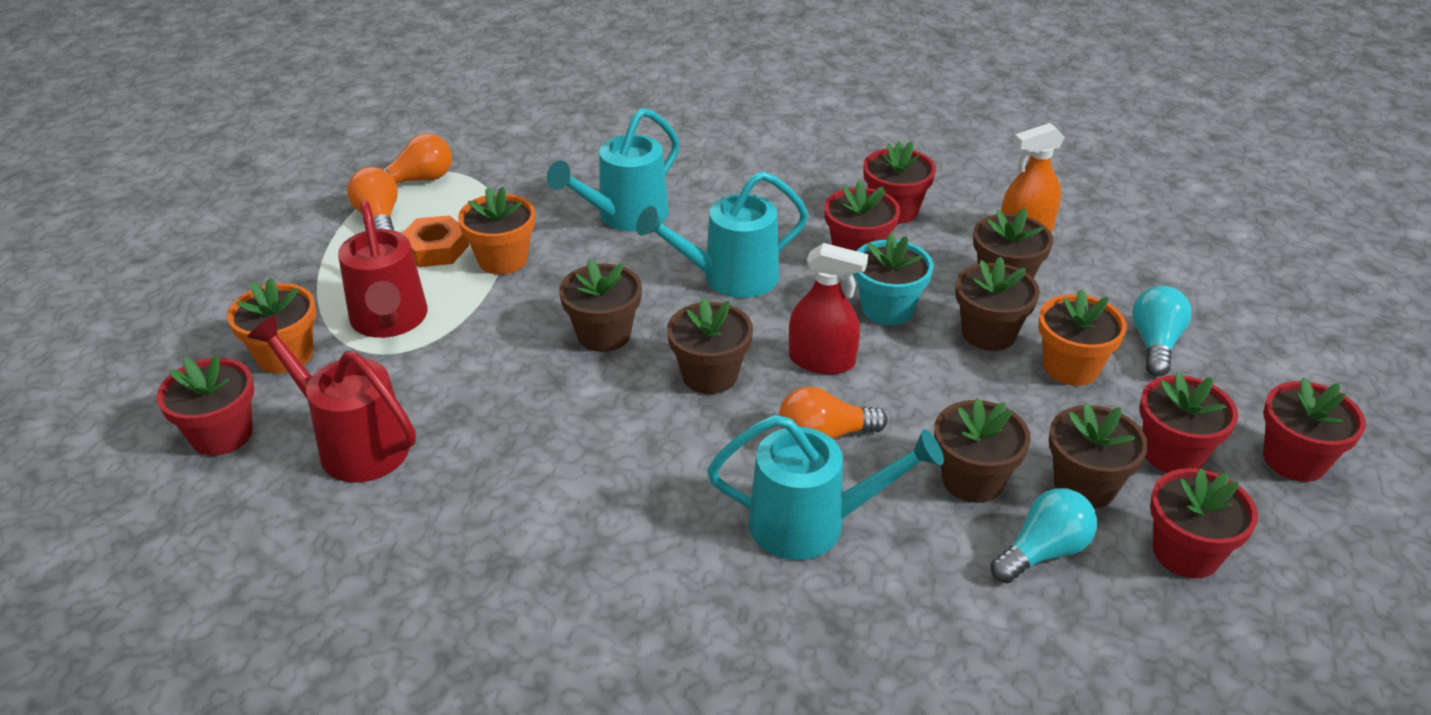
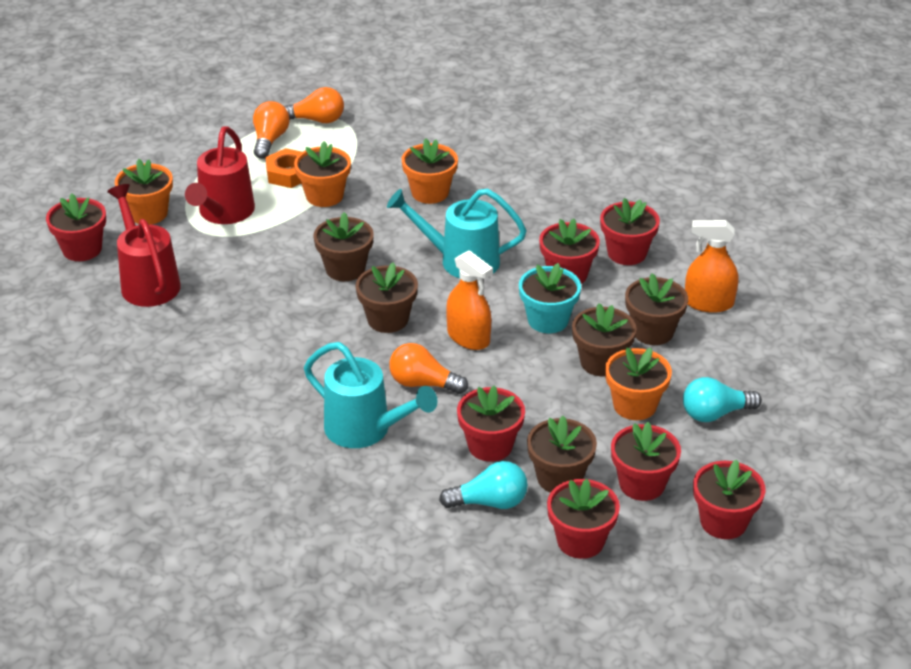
camera: 30 degrees right, 0 degrees up
(624, 216) = (430, 192): turquoise watering can -> orange flower pot
(822, 361) = (468, 337): red spray bottle -> orange spray bottle
(972, 480) = (490, 446): brown flower pot -> red flower pot
(1155, 344) = (715, 413): turquoise light bulb -> turquoise light bulb turned 150 degrees counterclockwise

